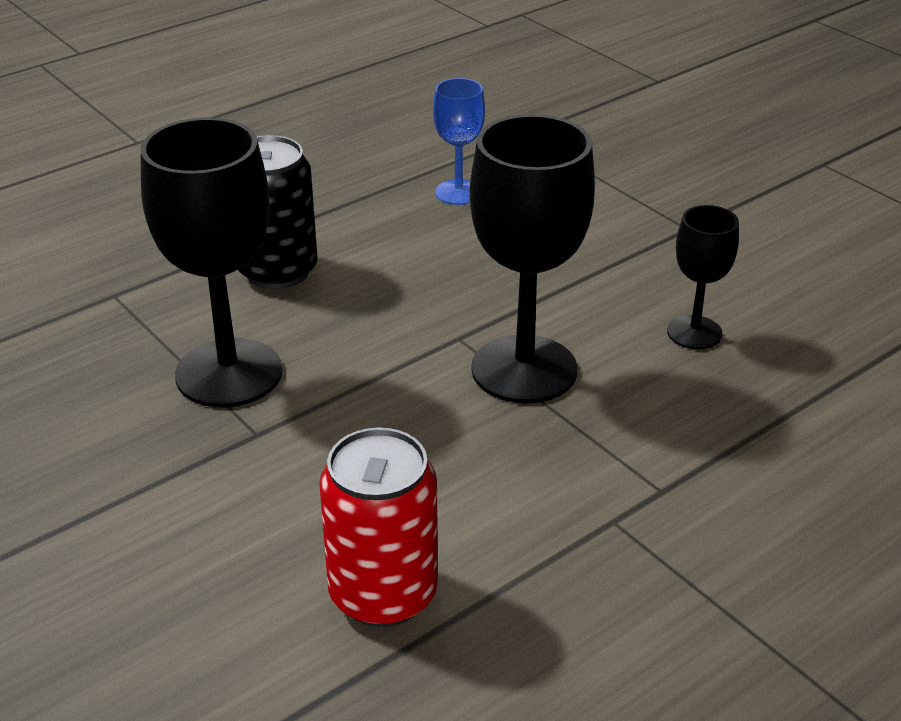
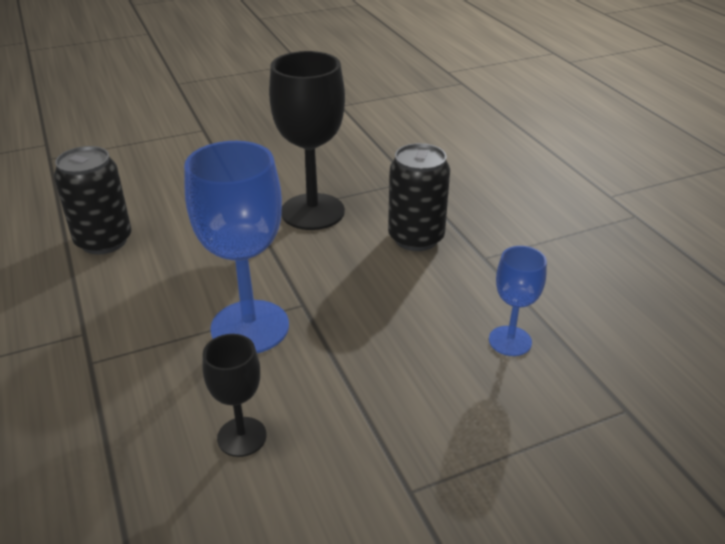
camera: 105 degrees right, 0 degrees up
(383, 594) = (104, 241): red can -> black can
(524, 369) = (250, 327): black goblet -> blue goblet

